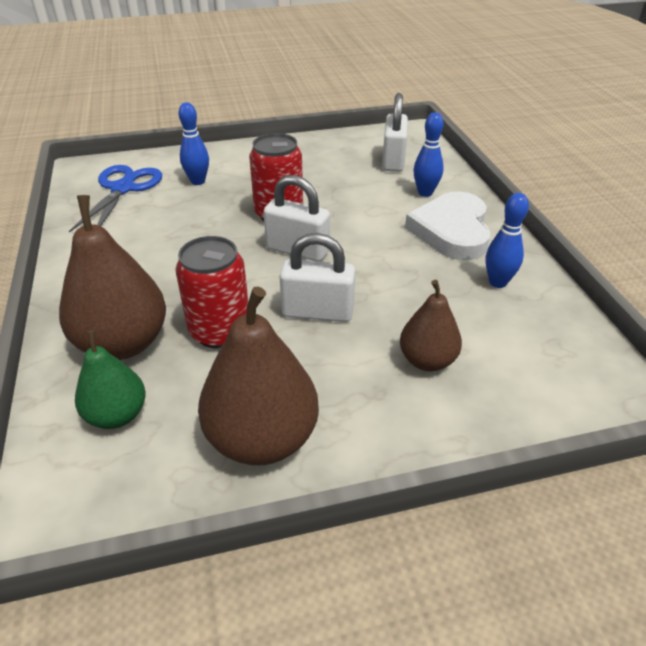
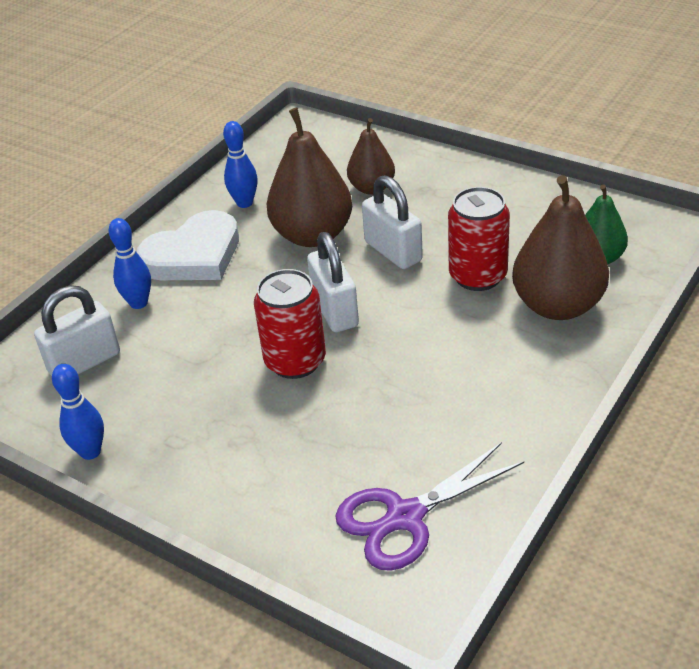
camera: 130 degrees left, 0 degrees up
(123, 189) = (405, 517): blue scissors -> purple scissors
(198, 181) = (311, 470): blue bowling pin -> blue bowling pin (90, 452)
(262, 439) = (520, 202): brown pear -> brown pear (312, 235)

